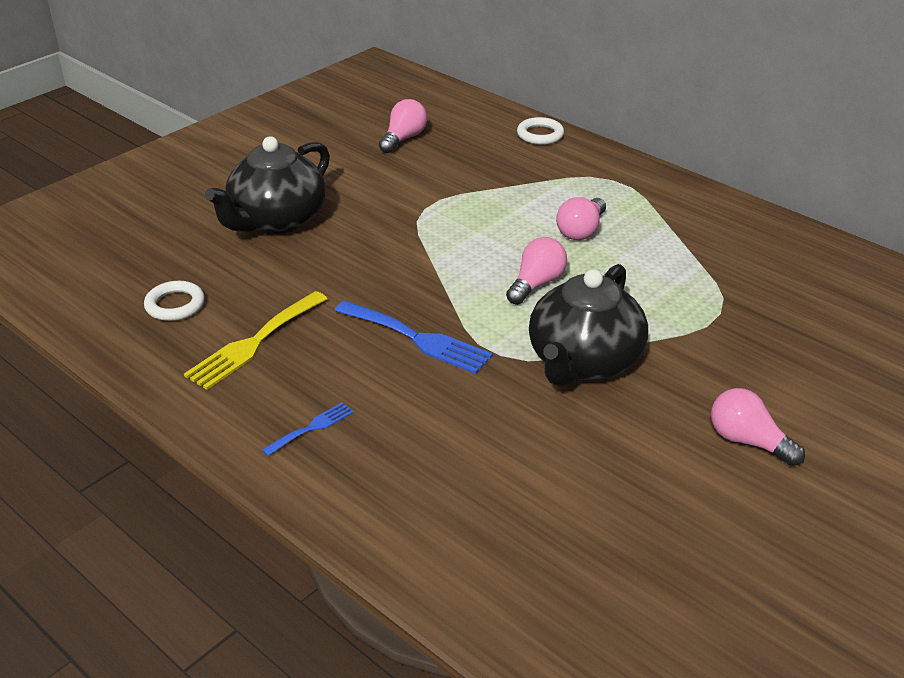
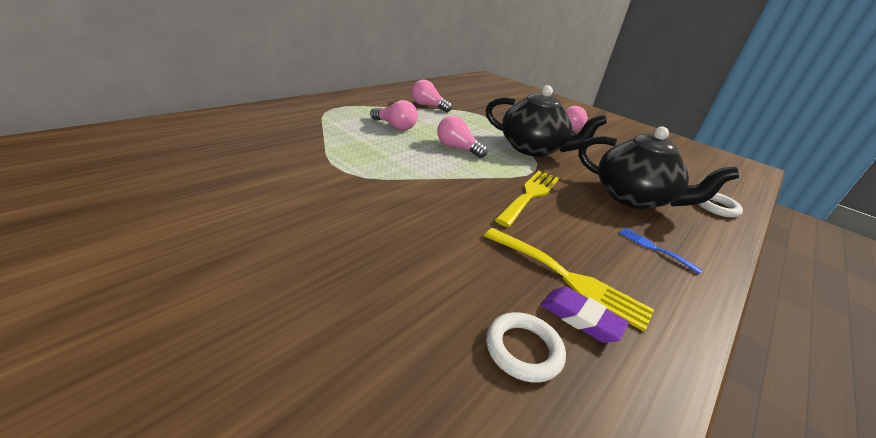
camera: 95 degrees left, 5 degrees down
(203, 340) = (580, 318): none -> purple eraser
(277, 220) = (335, 257): black teapot -> black teapot (632, 198)
(404, 138) = (194, 165): pink light bulb -> pink light bulb (427, 106)
(418, 339) = (530, 195): blue fork -> yellow fork
(540, 135) = (247, 114): white ring -> white ring (715, 207)

